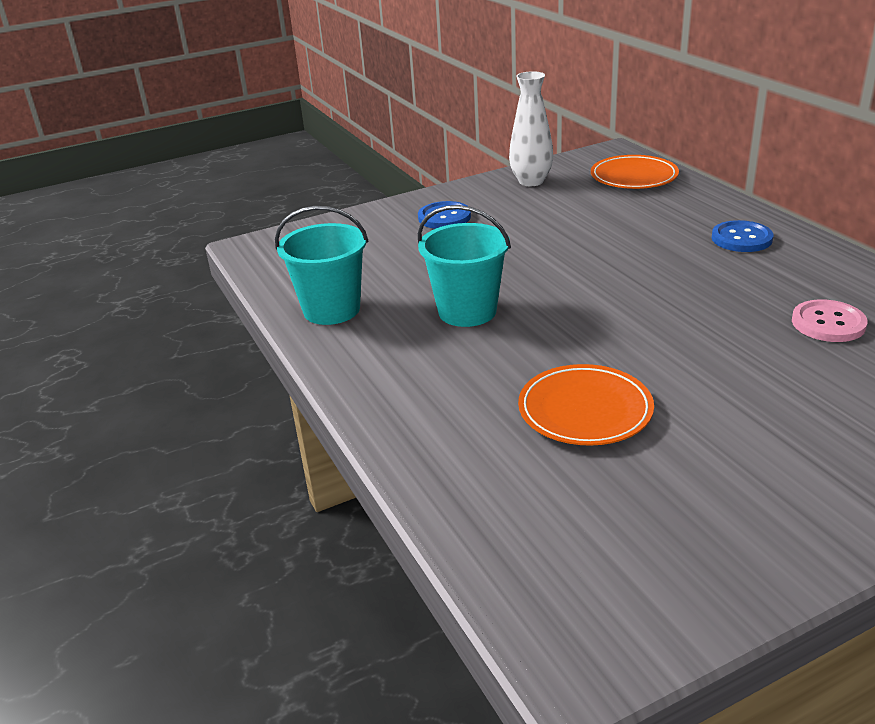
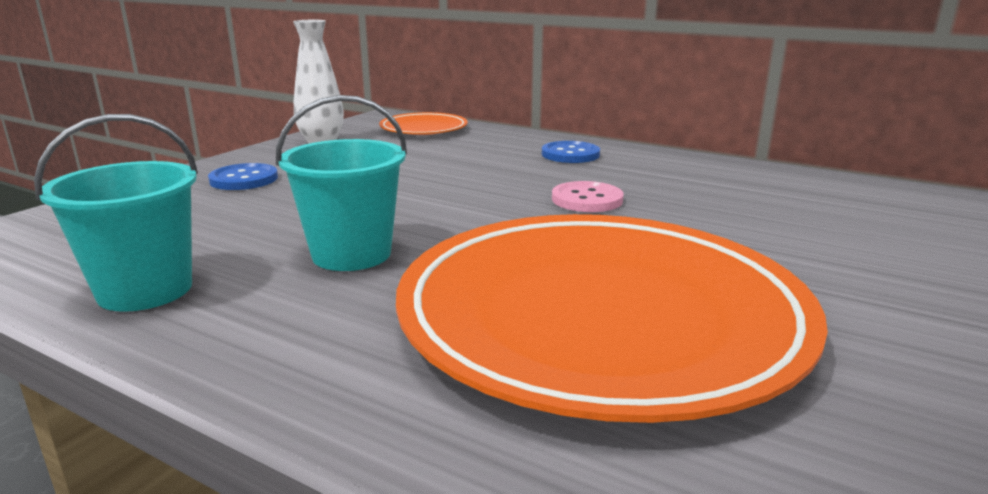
camera: 35 degrees left, 10 degrees down
(585, 410) = (600, 317): orange plate -> orange plate, size x2.24
(828, 323) = (719, 196): pink button -> pink button (587, 199)

